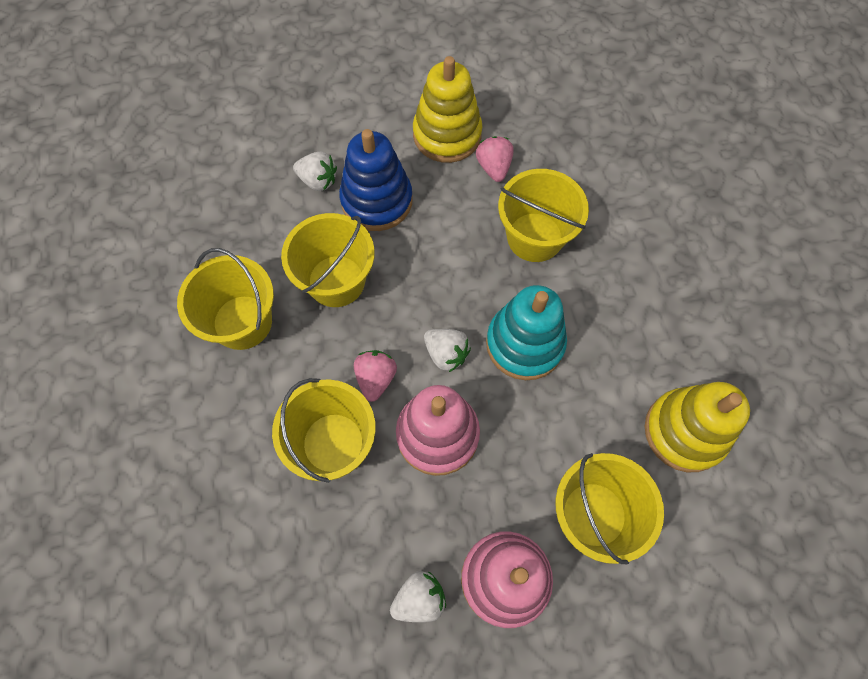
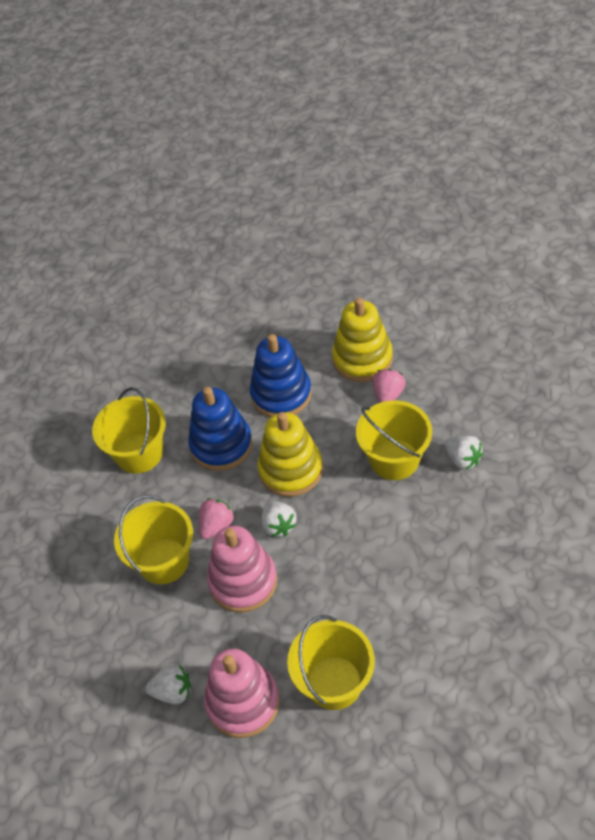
camera: 30 degrees right, 15 degrees down
(318, 180) = (243, 366): white strawberry -> white strawberry (462, 459)
(336, 281) = (221, 445): yellow bucket -> blue stacking toy
(525, 343) = (344, 538): turquoise stacking toy -> none
(685, 431) = (442, 648): yellow stacking toy -> yellow stacking toy (291, 470)

